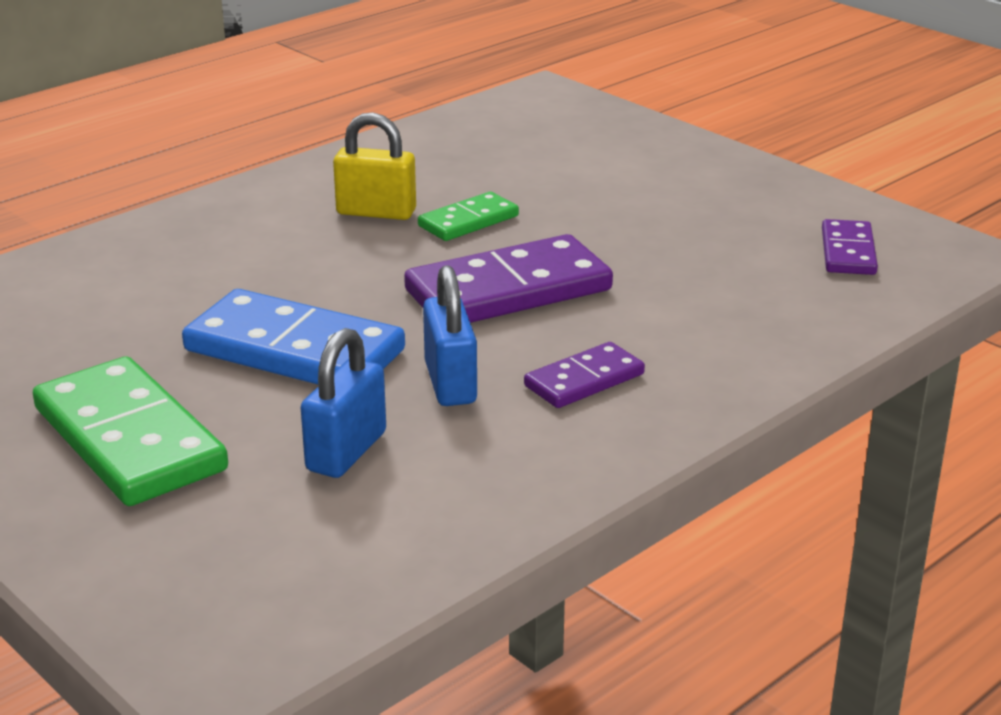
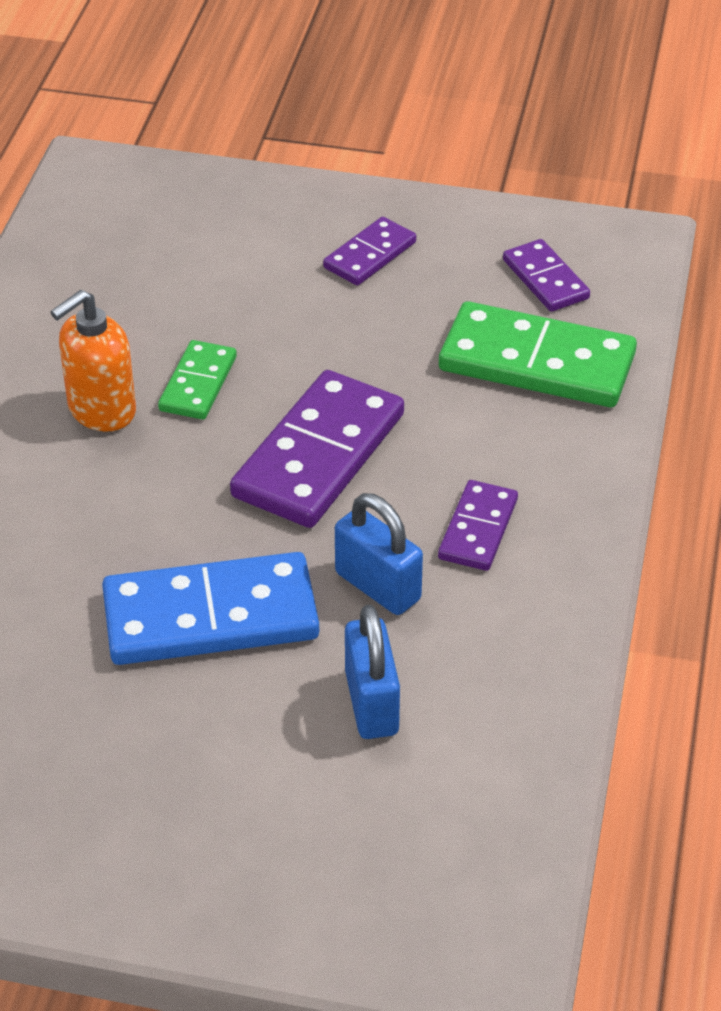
camera: 35 degrees left, 15 degrees up
(129, 439) = (179, 788): green domino -> green domino (536, 362)
(376, 212) = (101, 410): yellow padlock -> orange soap dispenser
(706, 194) = (370, 255): none -> purple domino

